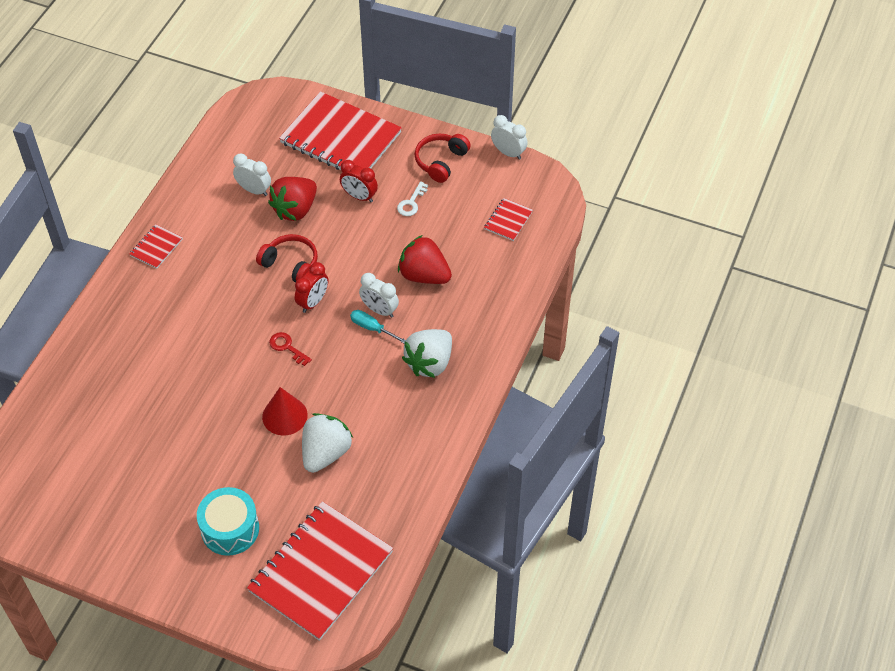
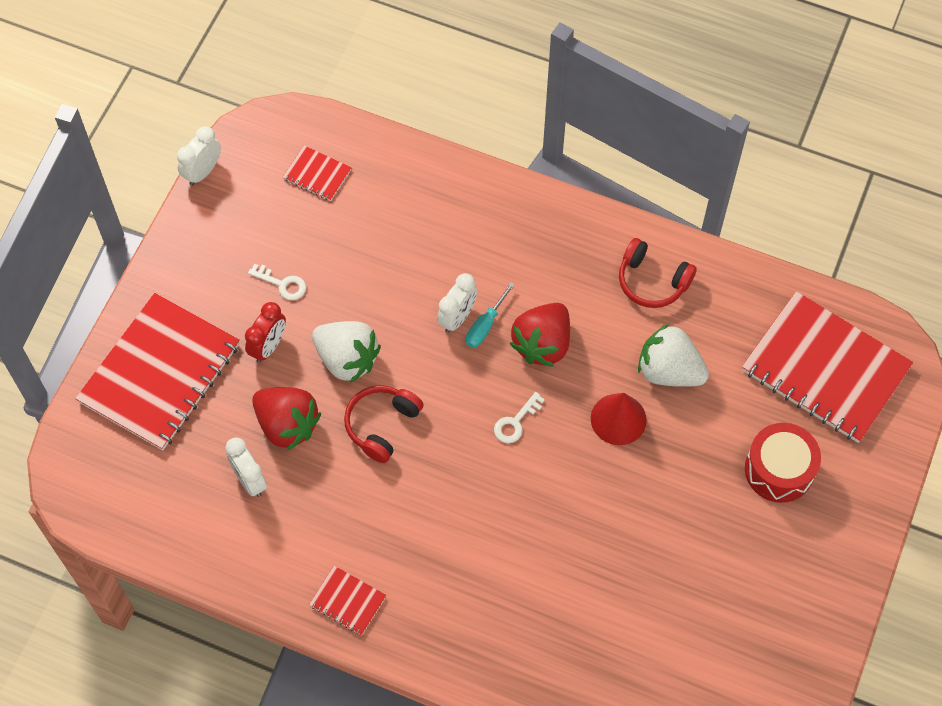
camera: 90 degrees left, 10 degrees up
(230, 529) = (779, 470): turquoise drum -> red drum
(254, 190) = (249, 480): white clock -> white clock turned 60 degrees counterclockwise
(287, 347) = (515, 422): red key -> white key
(313, 302) = (444, 395): red clock -> none
(424, 275) = (403, 268): red strawberry -> red strawberry (542, 344)
(429, 363) = (537, 261): white strawberry -> white strawberry (347, 359)
(441, 161) = (212, 250): red headphones -> red headphones (652, 281)

